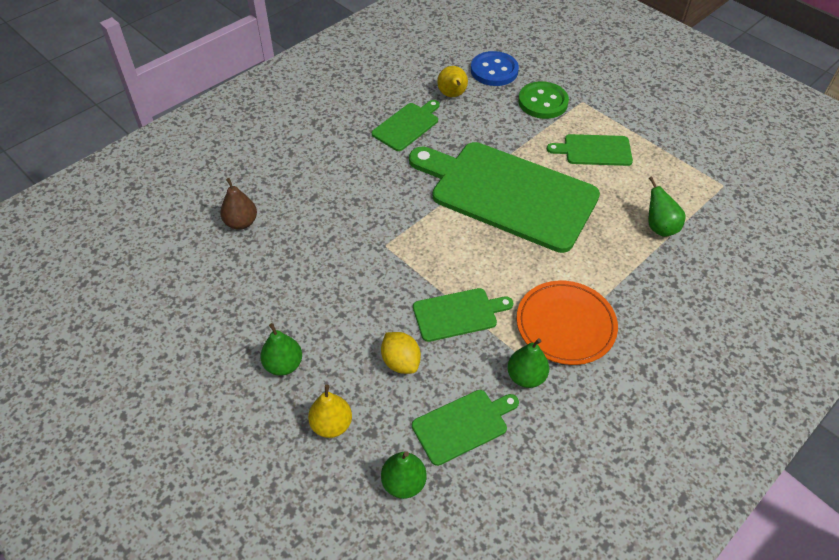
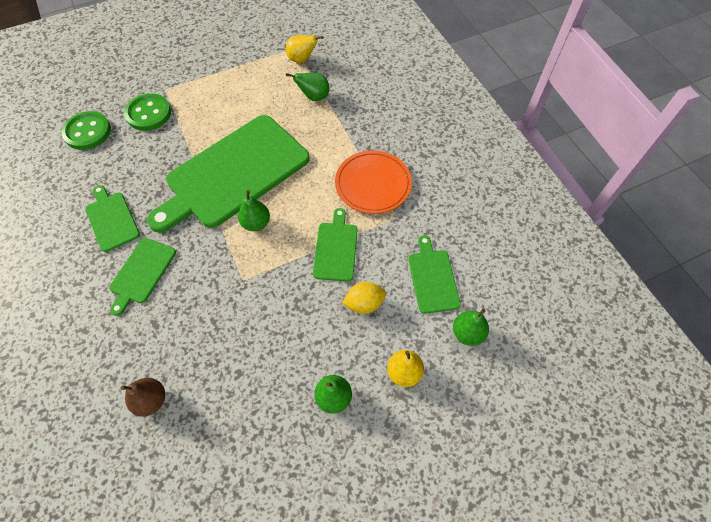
camera: 70 degrees left, 10 degrees up
(452, 95) = (97, 172): yellow pear -> yellow pear (302, 59)
(494, 70) = (87, 132): blue button -> green button
(526, 377) = (406, 224): green pear -> green pear (256, 223)
(594, 150) = (221, 102): green cutting board -> green cutting board (142, 273)

